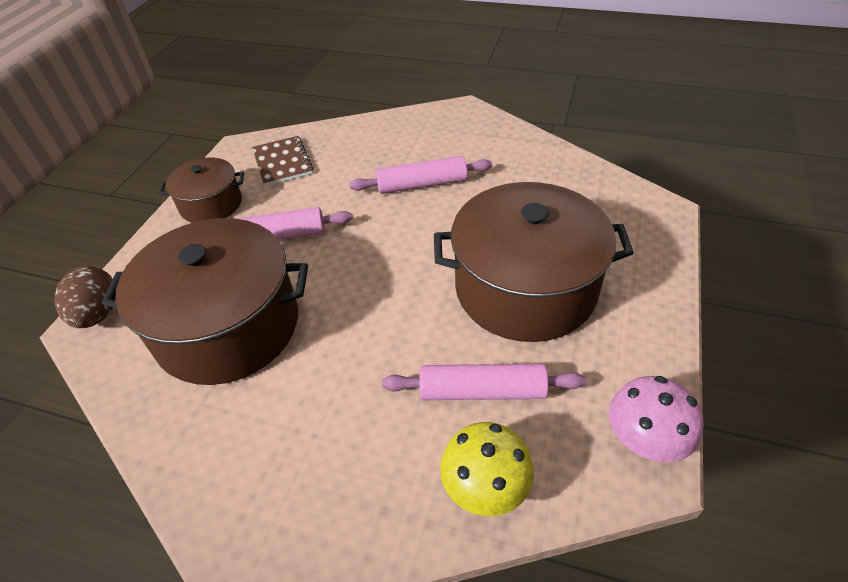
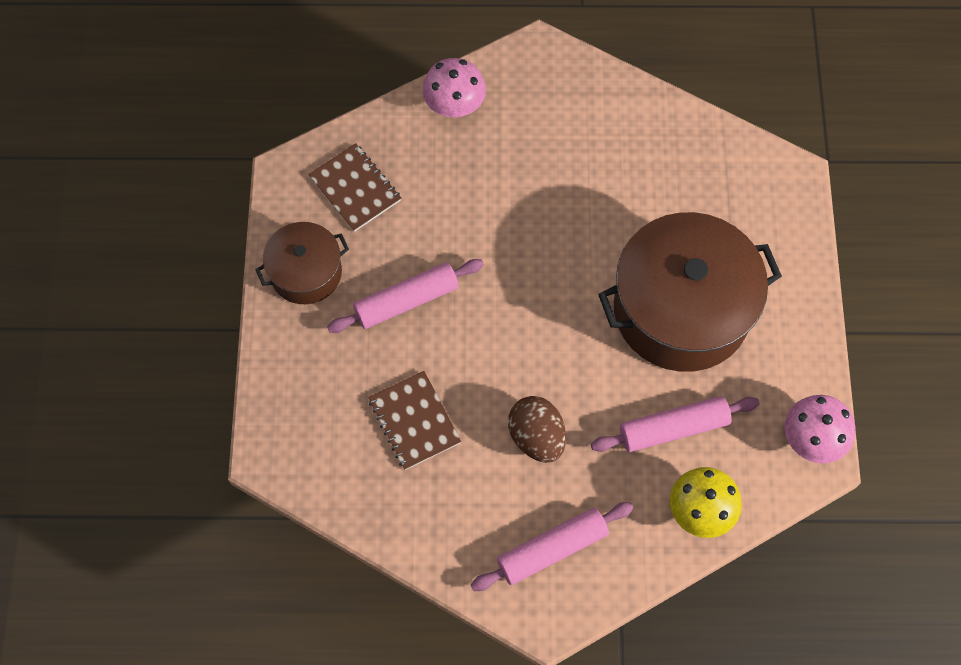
camera: 20 degrees left, 20 degrees up
(99, 314) = (274, 440): brown egg -> brown egg (536, 437)
(228, 326) = (414, 421): brown pot -> brown notebook
(385, 129) = (454, 106): none -> pink mushroom
(422, 184) = (533, 191): pink rolling pin -> pink rolling pin (552, 549)

